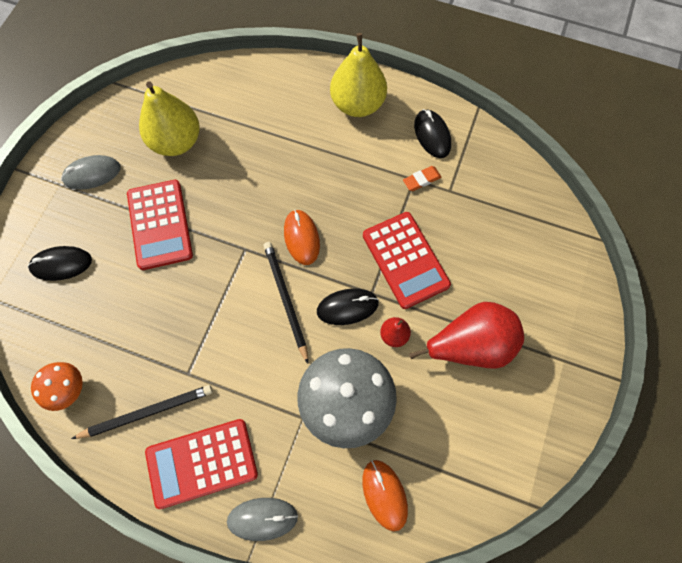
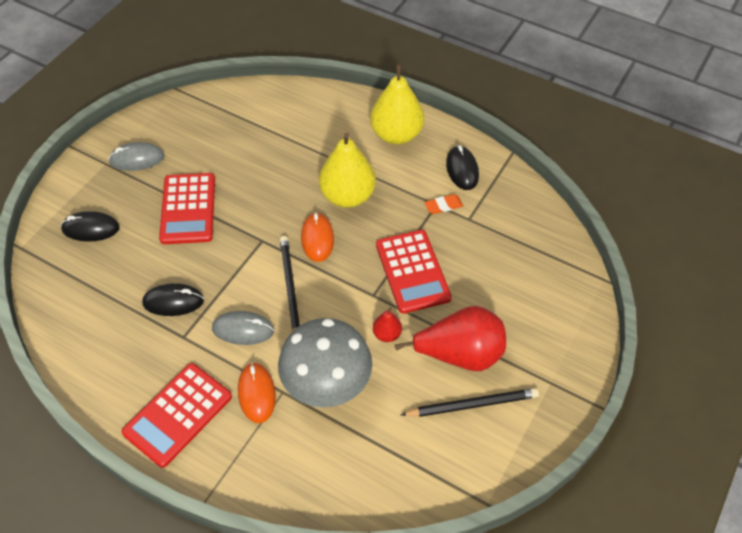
camera: 10 degrees right, 15 degrees down
(69, 390) = (71, 333): orange mushroom -> none
(147, 412) = (138, 363): black pencil -> black pencil (472, 404)
(176, 142) = (219, 143): yellow pear -> yellow pear (347, 196)
(202, 463) = (178, 414): red calculator -> red calculator turned 45 degrees counterclockwise
(262, 518) = (223, 472): grey mouse -> grey mouse (243, 330)
(347, 307) = (347, 303): black mouse -> black mouse (173, 301)
(384, 495) = (346, 471): orange mouse -> orange mouse (256, 394)

